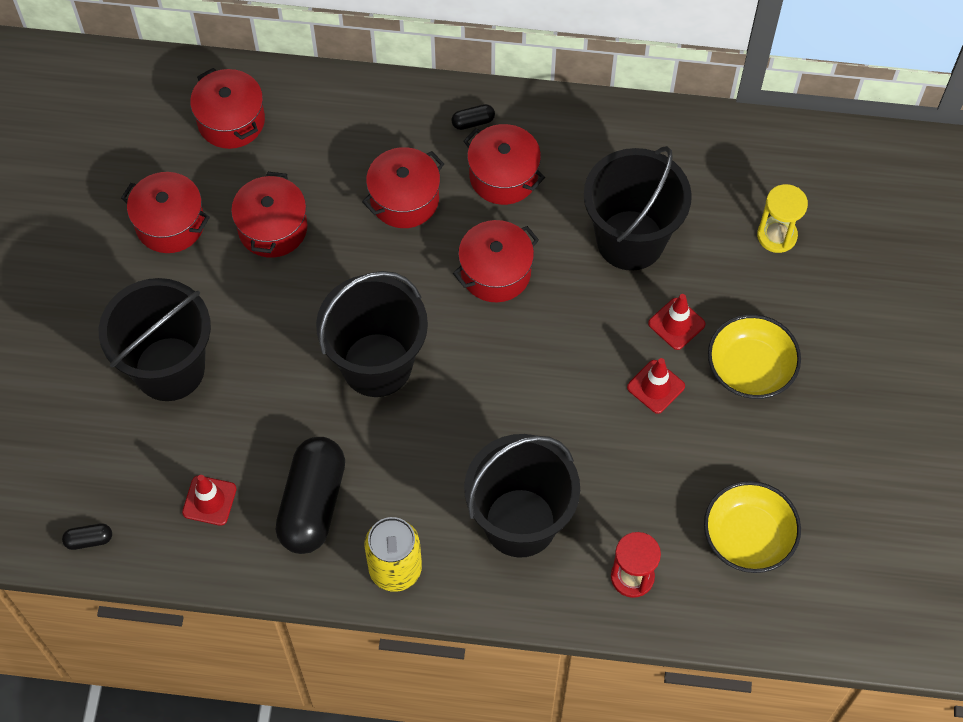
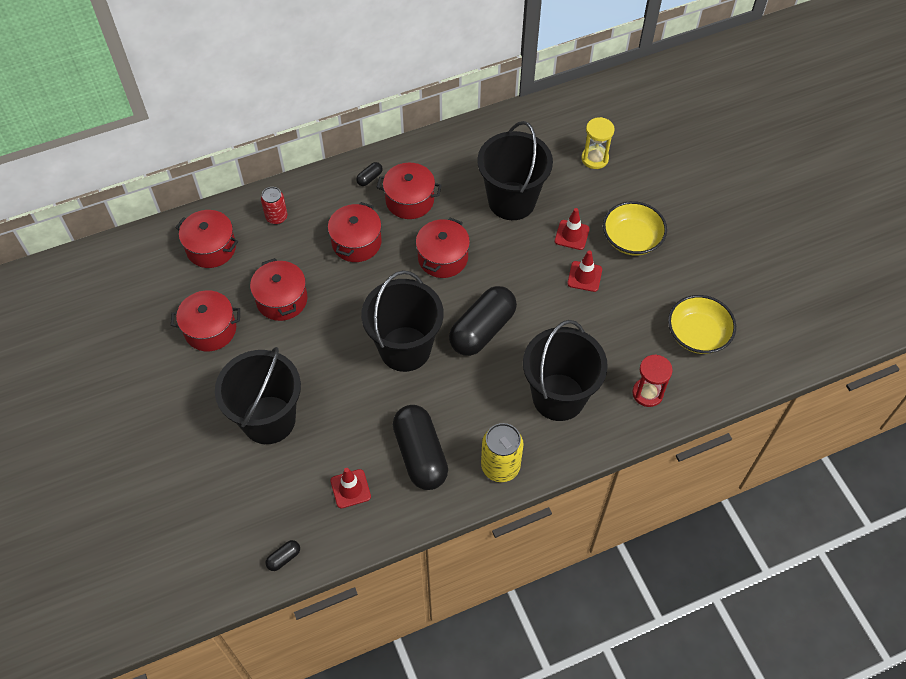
camera: 30 degrees left, 5 degrees down
(330, 118) = (276, 217): none -> red can
(484, 389) = (482, 330): none -> black capsule

